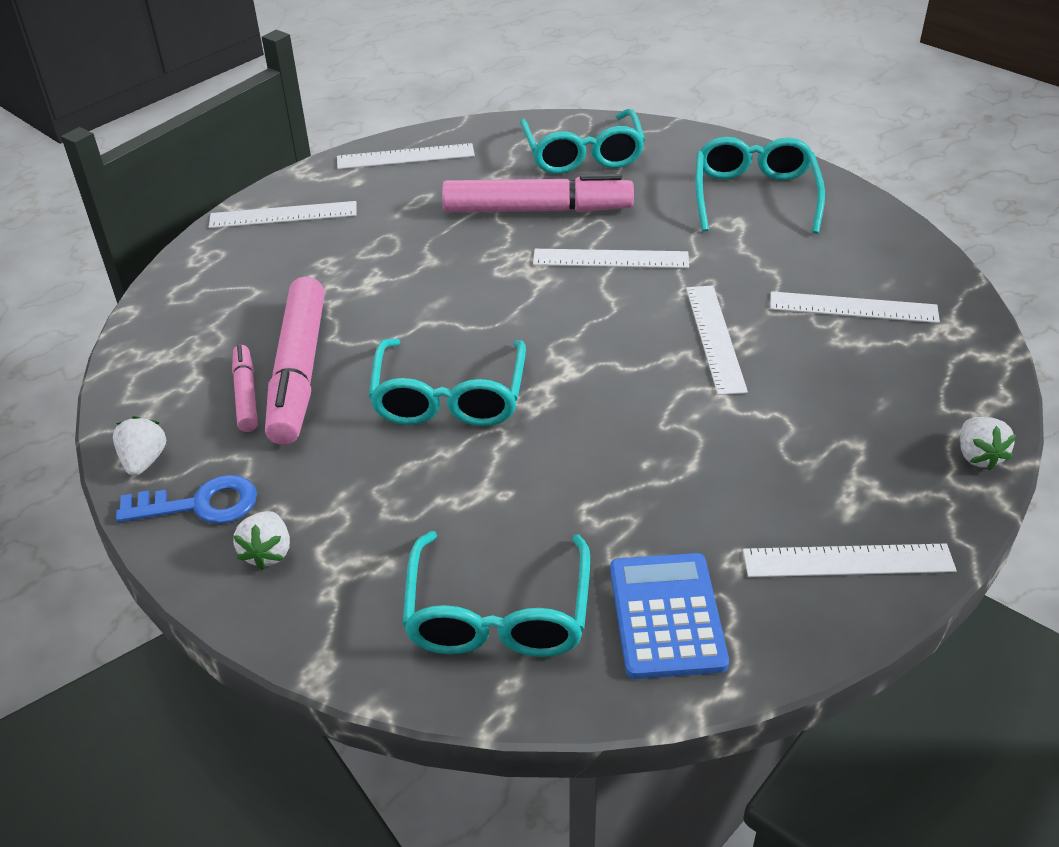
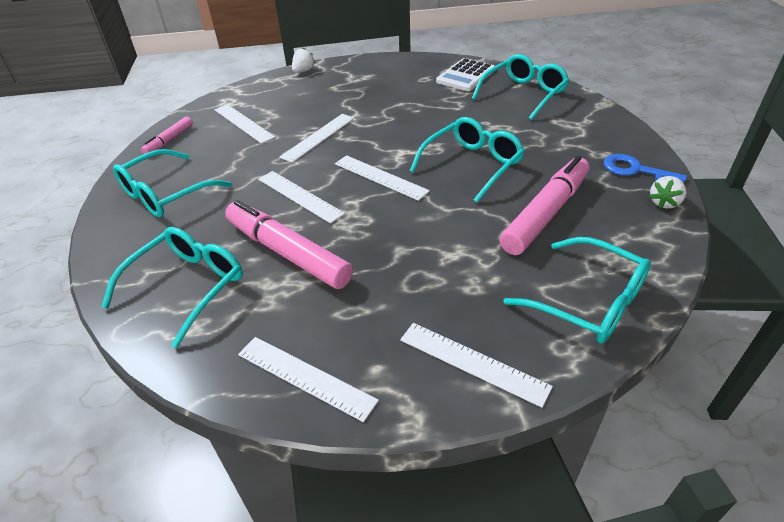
camera: 140 degrees left, 0 degrees up
(203, 299) = (588, 301): none -> turquoise glasses
(246, 394) = (586, 214): pink marker -> pink marker (169, 140)
(268, 552) = (608, 141): white strawberry -> none
(667, 616) = (465, 76): blue calculator -> white calculator
(848, 561) = (390, 67): white ruler -> white ruler (380, 177)

